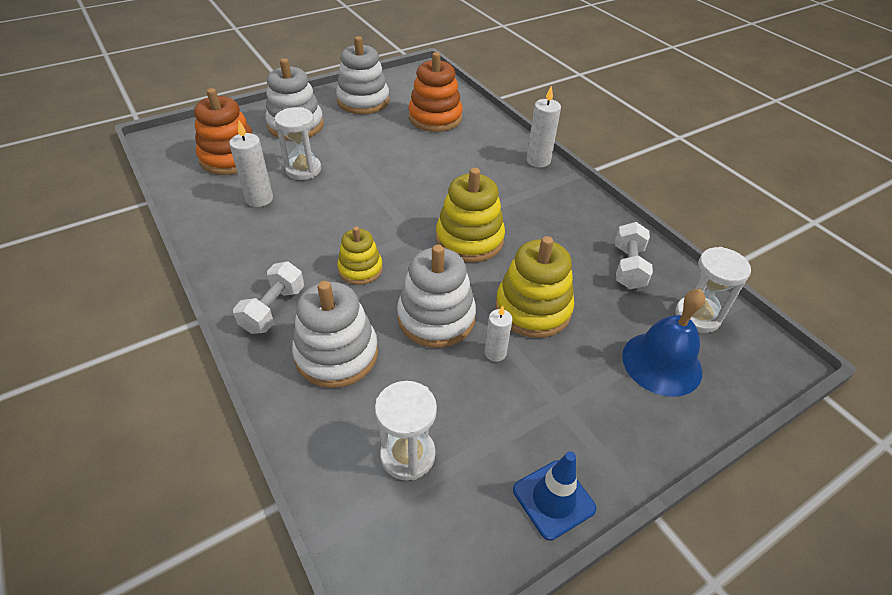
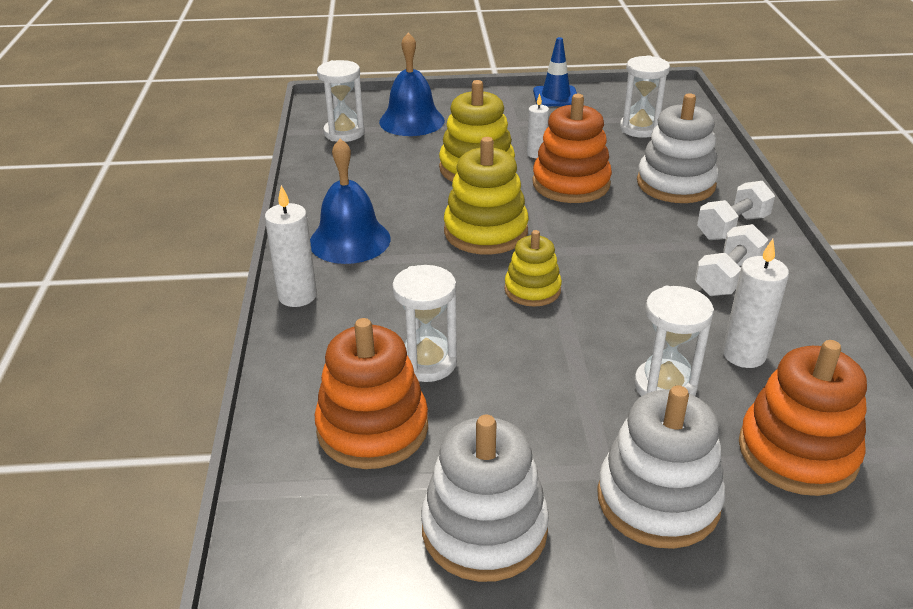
camera: 150 degrees left, 10 degrees down
(360, 269) = (627, 237): yellow stacking toy -> yellow stacking toy (532, 290)
(435, 148) = (427, 362): none -> white hourglass
(436, 318) = (571, 184): white stacking toy -> orange stacking toy
(552, 203) = (350, 240): none -> blue bell
(628, 267) = (351, 171): white dumbbell -> white dumbbell (728, 277)

